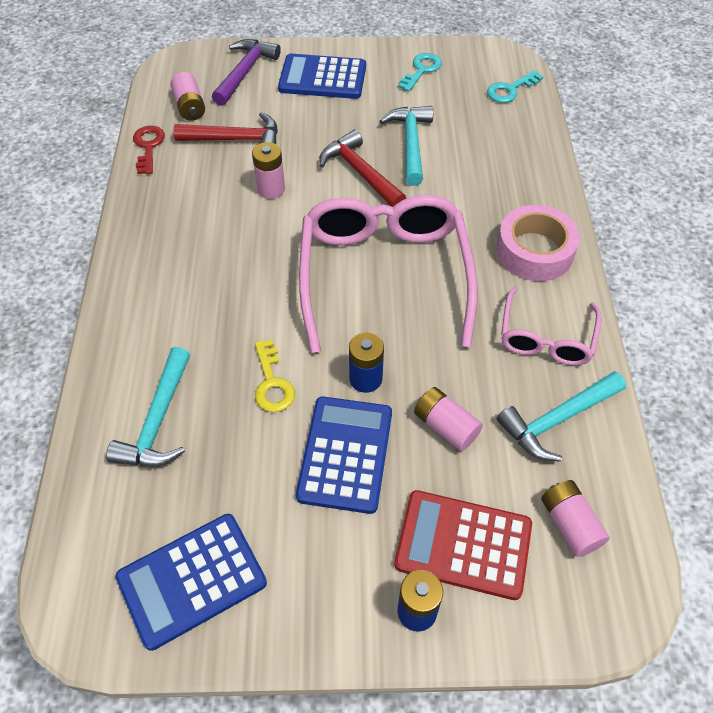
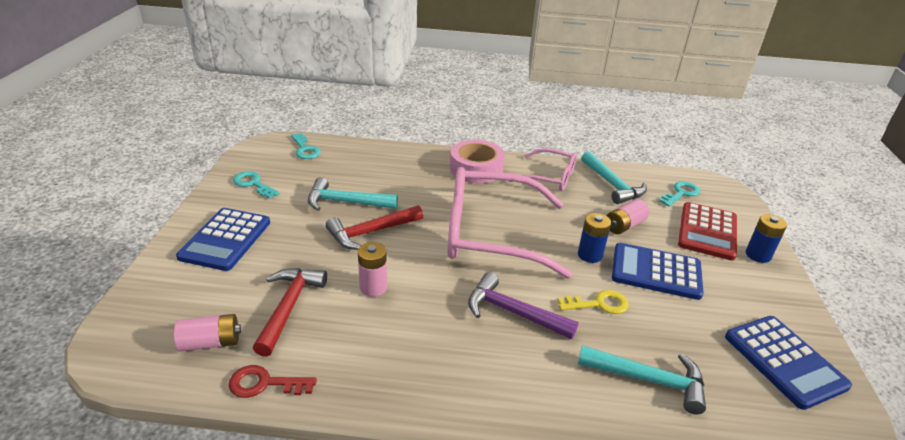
camera: 85 degrees left, 20 degrees down
(245, 72) = (177, 293): purple hammer -> purple hammer (513, 312)
(570, 524) = (681, 193): pink battery -> turquoise key

